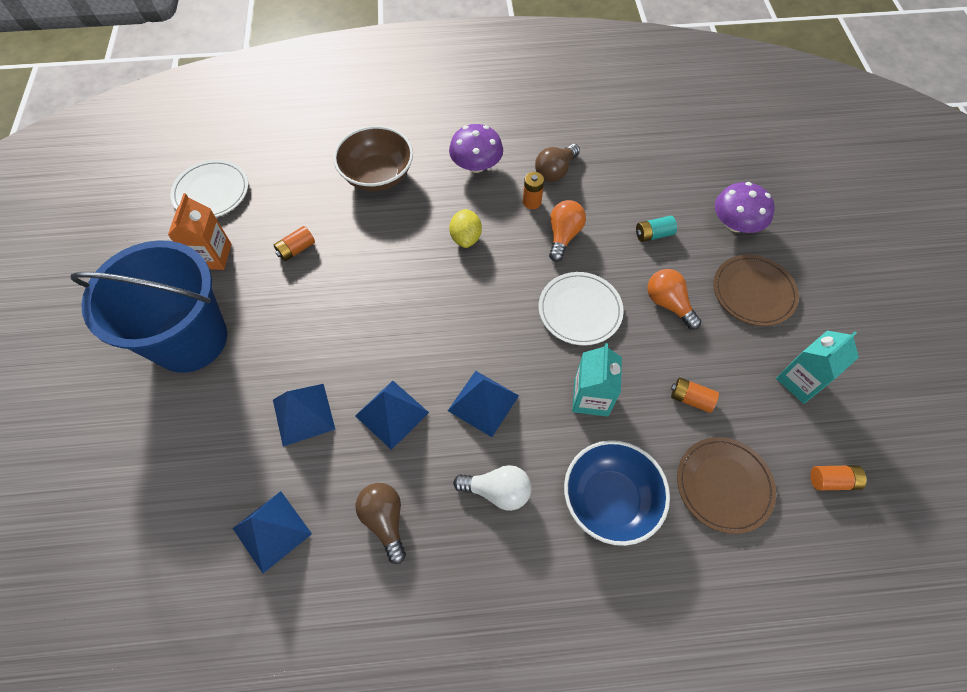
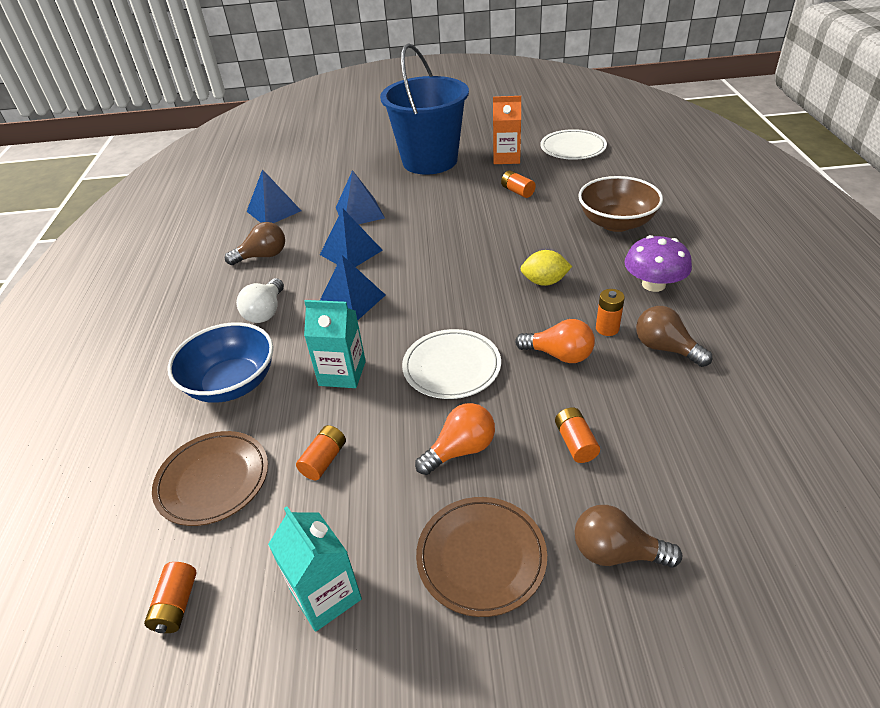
camera: 95 degrees right, 20 degrees down
(653, 234) = (575, 443): turquoise battery -> orange battery
(735, 224) = (616, 552): purple mushroom -> brown light bulb

